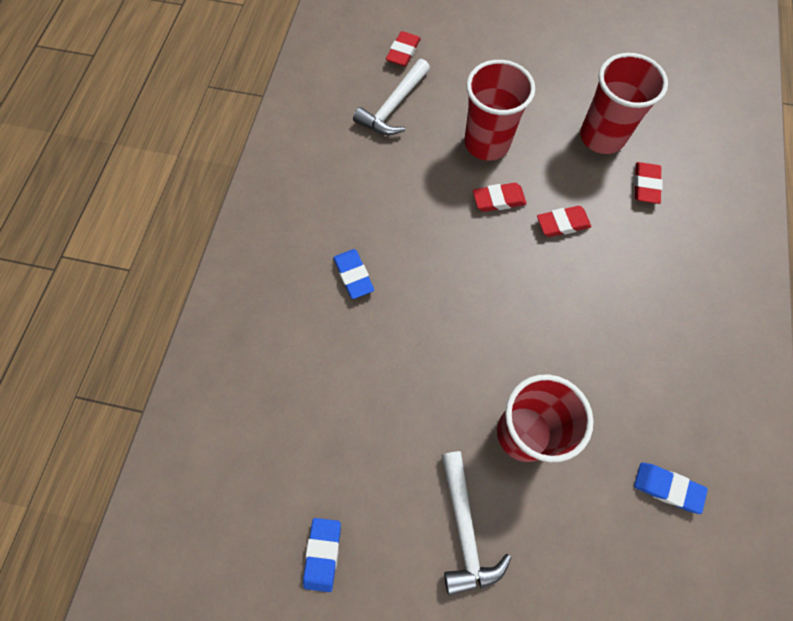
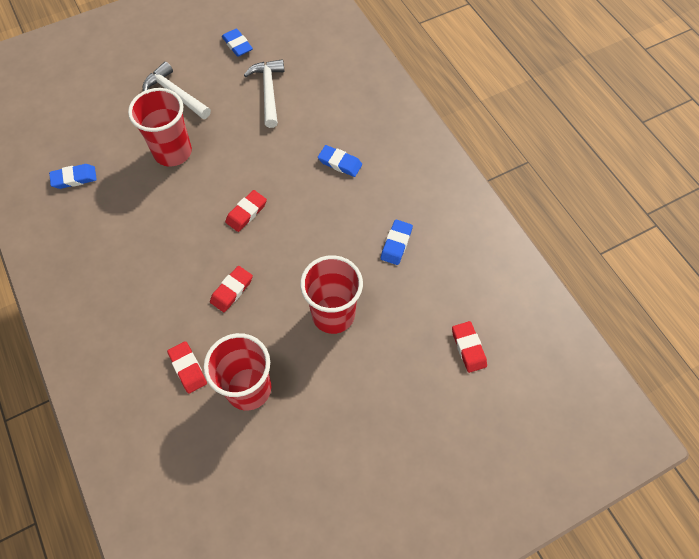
camera: 140 degrees right, 5 degrees down
(379, 160) = (396, 244): none -> blue eraser
(393, 107) = (427, 292): white hammer -> white hammer (268, 91)
(498, 199) = (290, 276): red eraser -> red eraser (246, 213)

